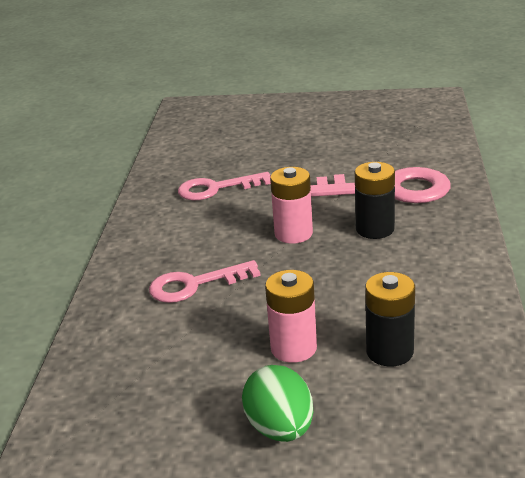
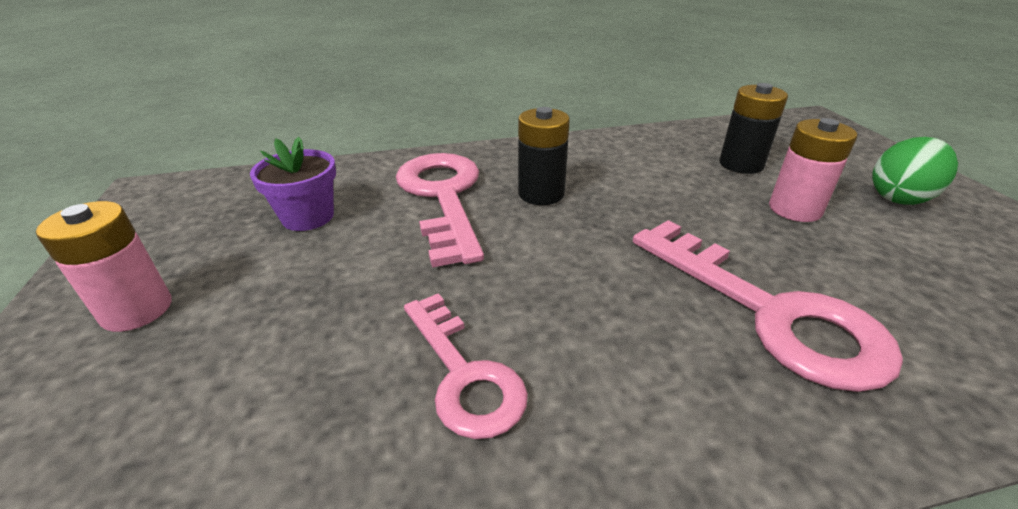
camera: 110 degrees left, 5 degrees up
(194, 285) = (769, 312): pink key -> pink key, size x1.57
(293, 233) = (581, 249): pink battery -> pink battery (137, 310)
(379, 146) = (308, 217): none -> purple flower pot

